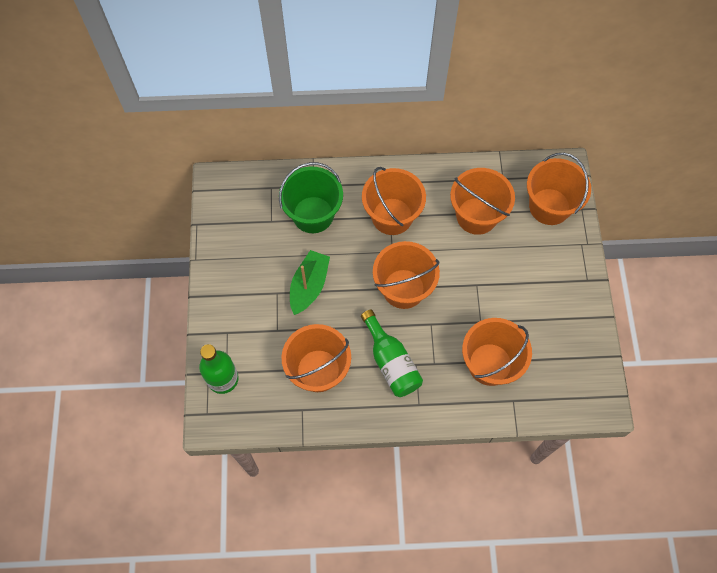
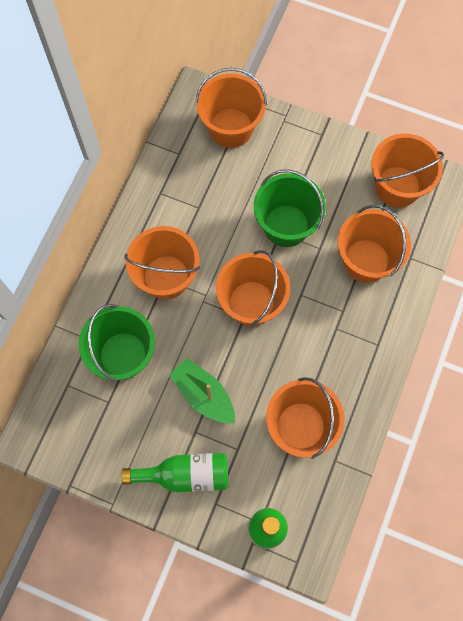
camera: 65 degrees left, 5 degrees up
(391, 362) = (323, 351): green bottle -> green bottle (185, 475)
(476, 216) = (207, 197): orange bucket -> orange bucket (397, 186)
(486, 287) = (286, 226): none -> green bucket

